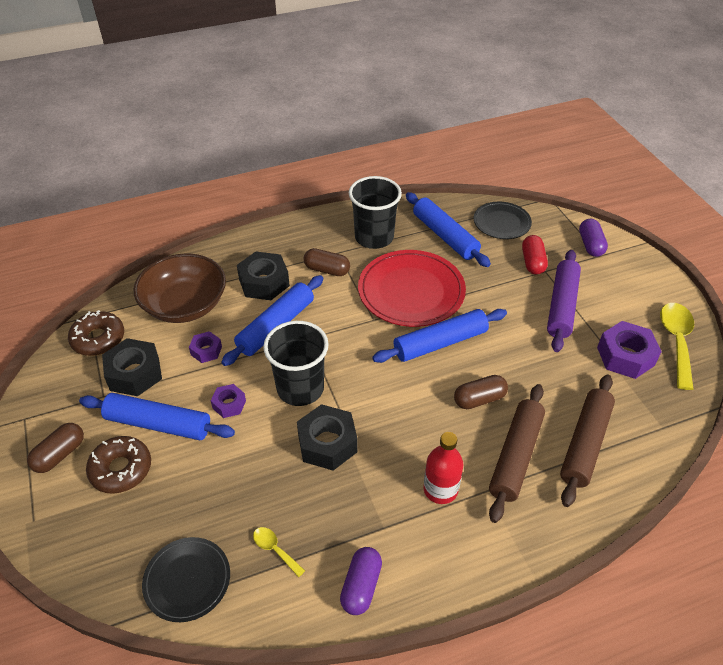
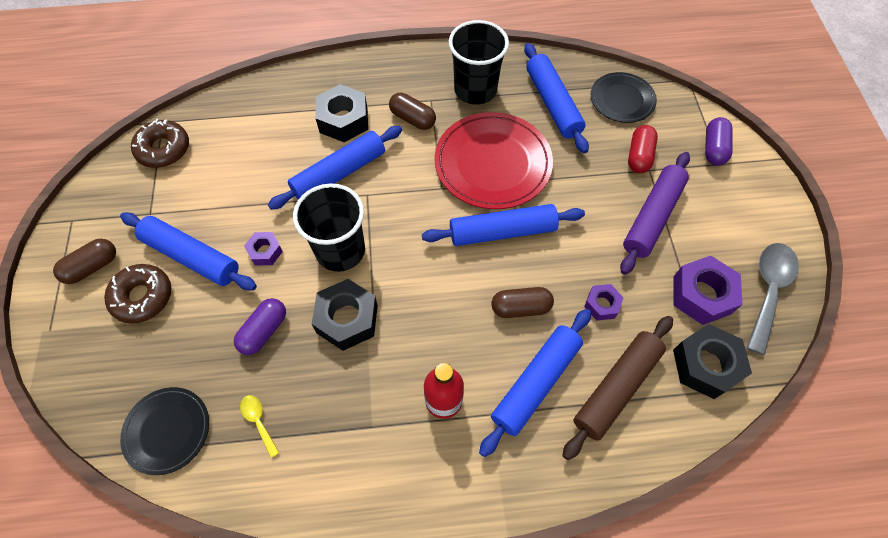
camera: 15 degrees right, 15 degrees up
(134, 374) = (186, 196): black nut -> black nut (706, 365)
(185, 305) = (257, 129): brown bowl -> none
(206, 351) = (262, 186): purple nut -> purple nut (602, 305)
(361, 586) = (328, 484): purple capsule -> purple capsule (264, 331)
(515, 456) = (535, 383): brown rolling pin -> blue rolling pin
(676, 342) = (768, 291): yellow spoon -> grey spoon

